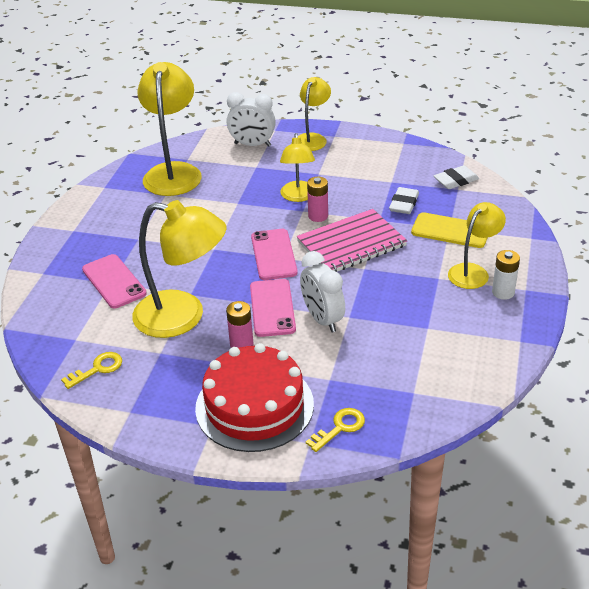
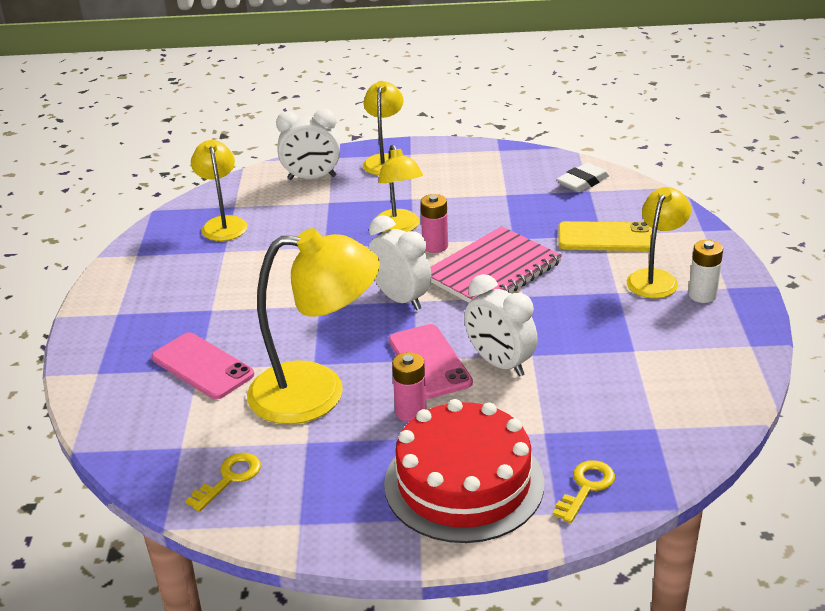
camera: 15 degrees left, 5 degrees down
(173, 172) = (223, 224): yellow lamp -> yellow lamp, size x0.59
(274, 254) = (401, 299): pink phone -> white clock
(404, 204) = (534, 216): white eraser -> none

